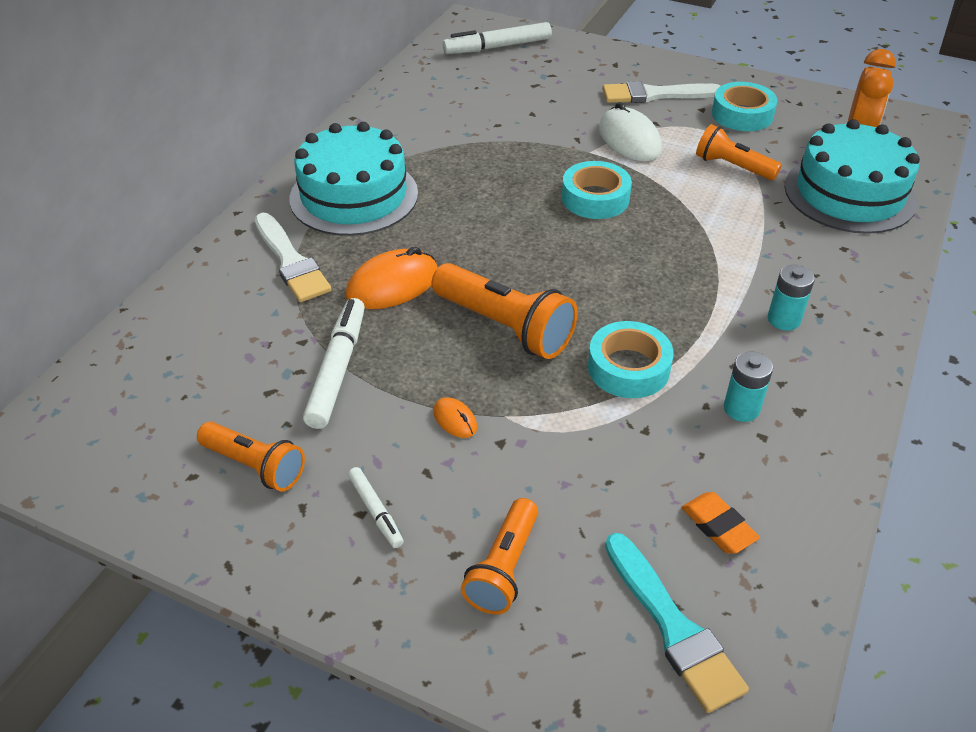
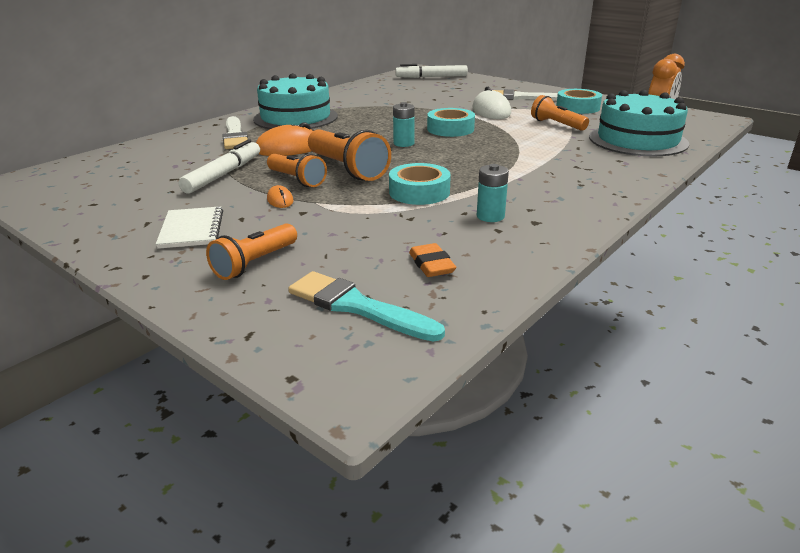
camera: 15 degrees right, 15 degrees down
(255, 466) = (135, 204): orange flashlight -> orange flashlight (297, 180)
(375, 511) = (192, 229): white marker -> white notebook
(673, 627) = (357, 306): turquoise brush -> turquoise brush turned 135 degrees clockwise
(783, 319) = (551, 183): turquoise battery -> turquoise battery (403, 143)

